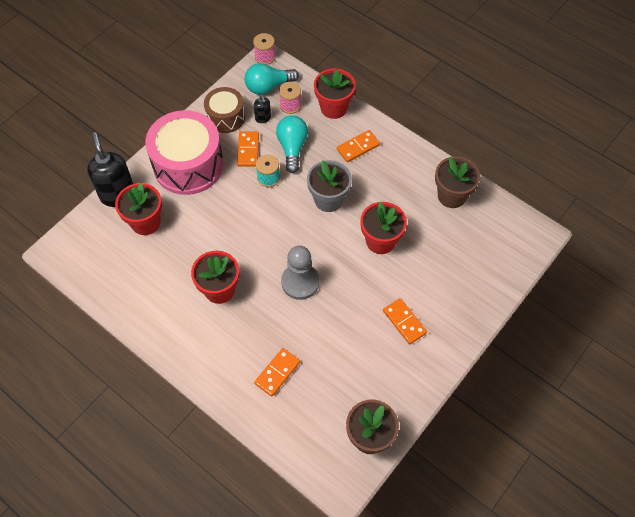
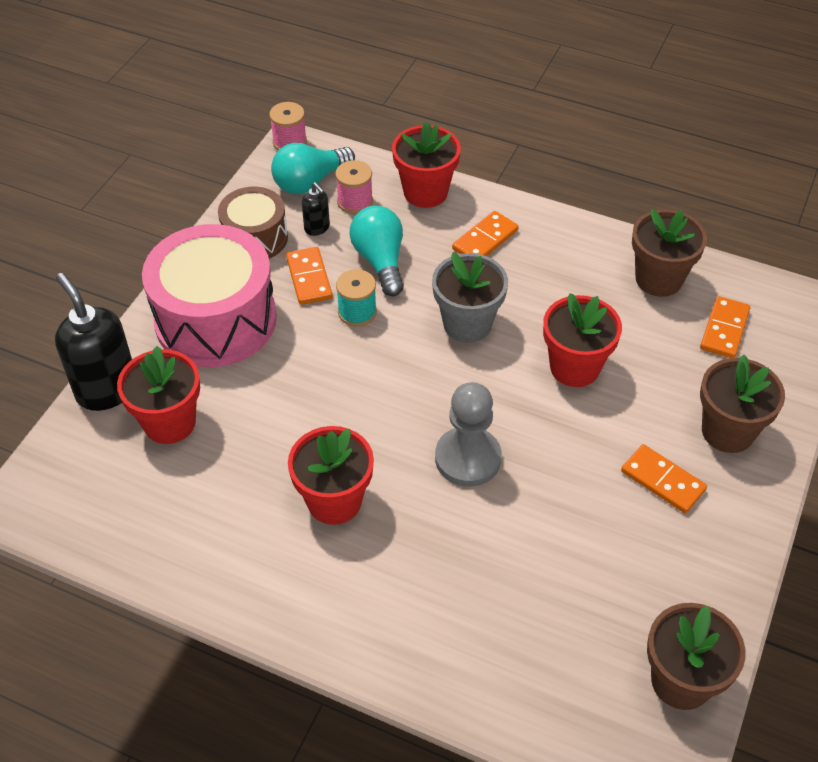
camera: 15 degrees left, 10 degrees down
(277, 373) = (483, 613): orange domino -> orange domino (724, 330)
(453, 301) = (727, 431): none -> brown flower pot

